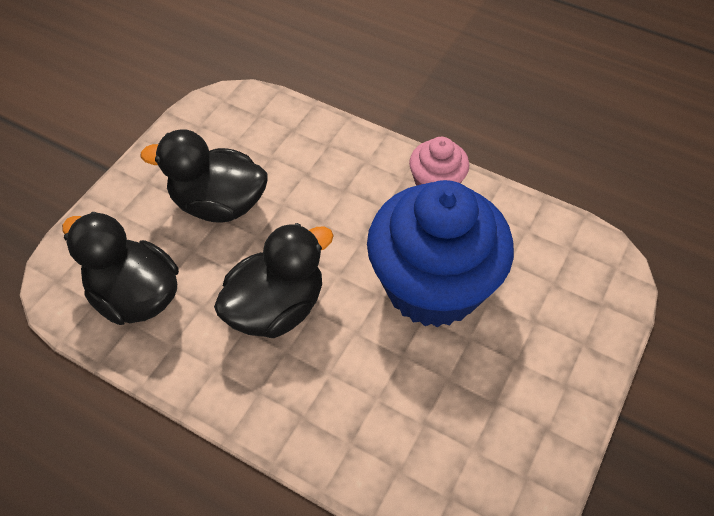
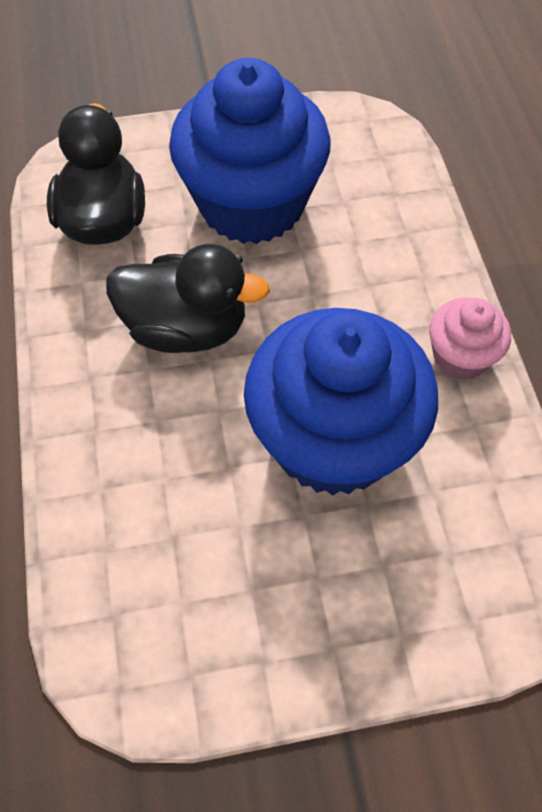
camera: 50 degrees right, 5 degrees up
(219, 204) = (251, 204): black duck -> blue cupcake

